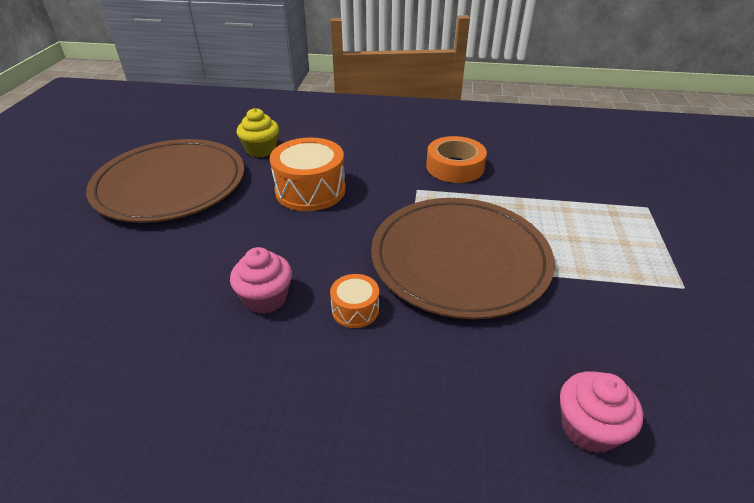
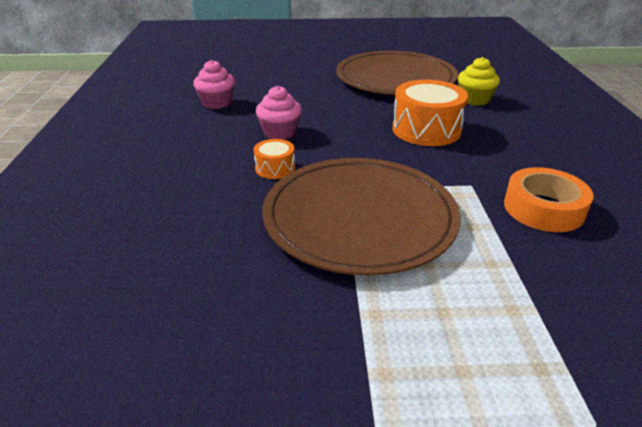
camera: 80 degrees right, 5 degrees down
(589, 428) = (146, 297): pink cupcake -> pink cupcake (217, 103)

